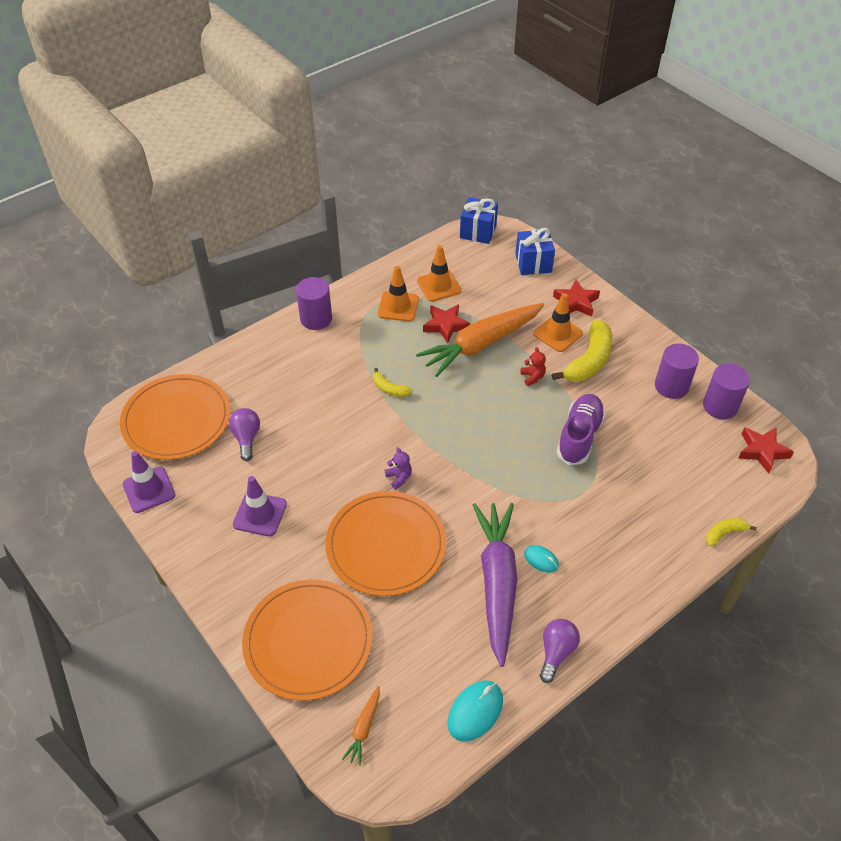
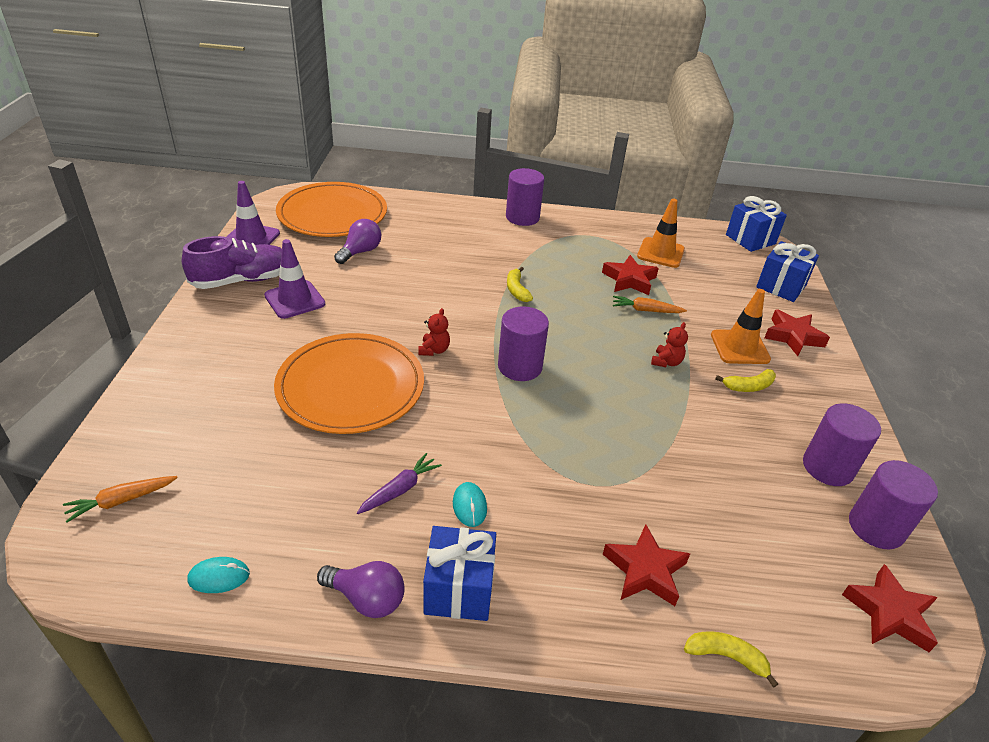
camera: 40 degrees right, 10 degrees down
(308, 641) = (190, 403): orange plate -> none
(398, 306) = (603, 246): orange traffic cone -> none
(399, 477) = (434, 350): purple teddy bear -> red teddy bear
(461, 448) = (520, 366): none -> purple cylinder
(475, 711) = (219, 577): turquoise mouse -> turquoise mouse, size x0.61
(481, 344) = (646, 310): orange carrot -> orange carrot, size x0.41
(497, 582) = (400, 489): purple carrot -> purple carrot, size x0.41
(556, 652) = (366, 599): purple light bulb -> purple light bulb turned 45 degrees clockwise
(579, 436) = (654, 437): purple shoe -> purple shoe (242, 280)
(589, 360) = (748, 386): yellow banana -> yellow banana, size x0.50
(589, 607) = (459, 589): none -> blue gift
(654, 520) = (645, 571): none -> red star

